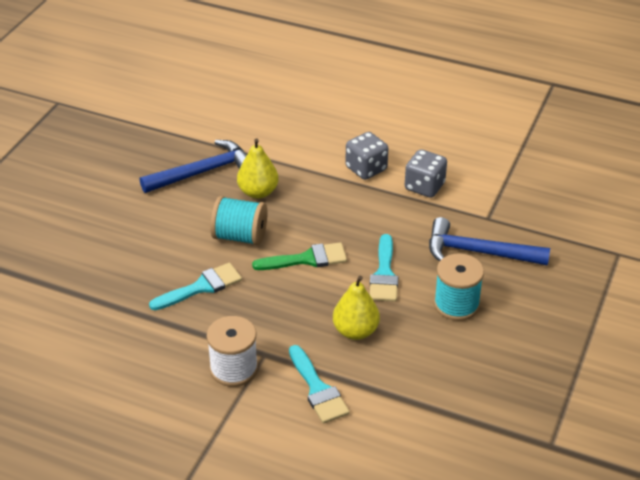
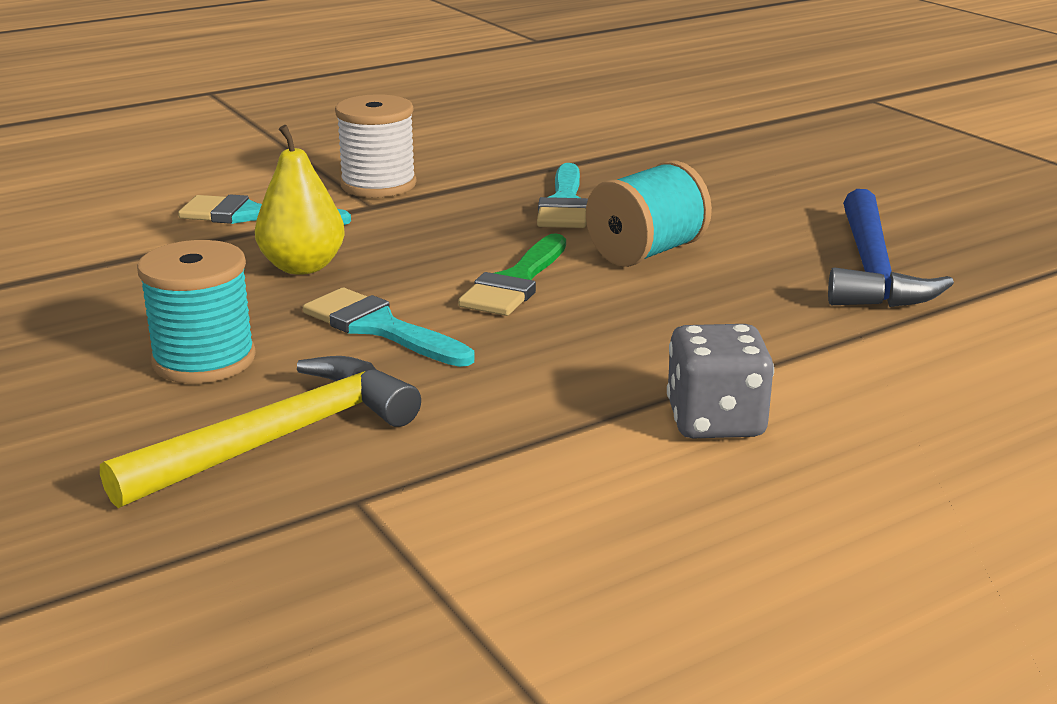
camera: 125 degrees right, 15 degrees down
(258, 192) = (755, 296): yellow pear -> none
(424, 186) = (567, 466): grey dice -> none
(478, 252) = (280, 438): blue hammer -> yellow hammer

